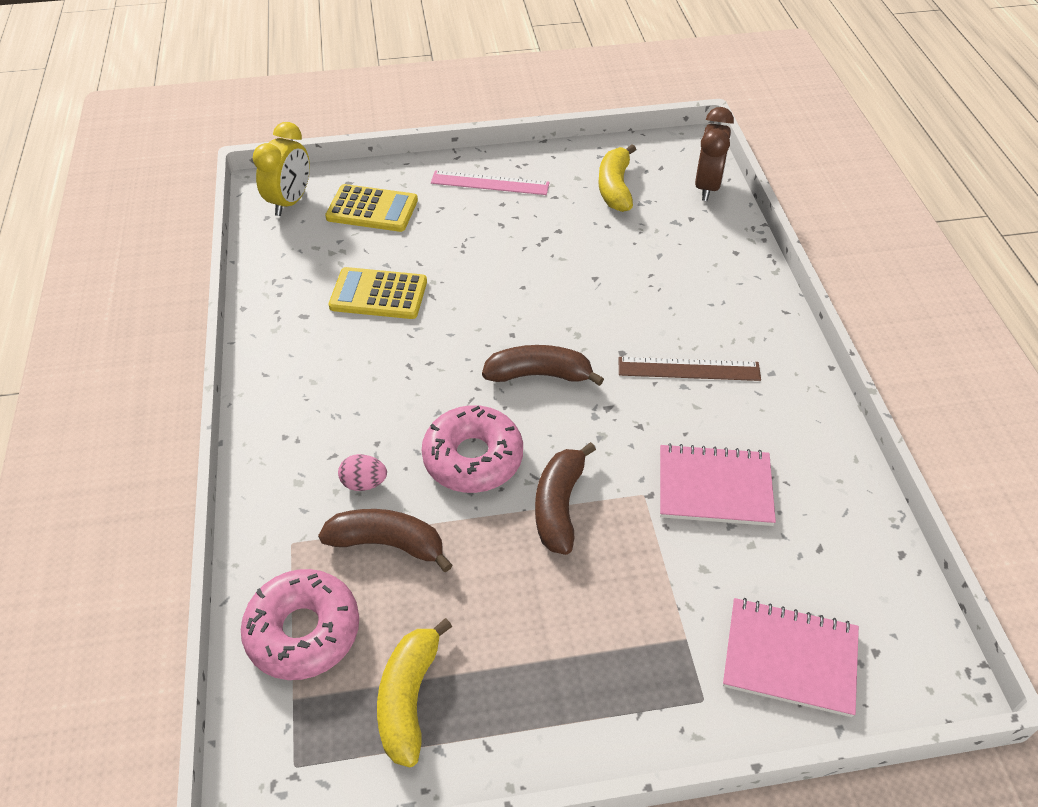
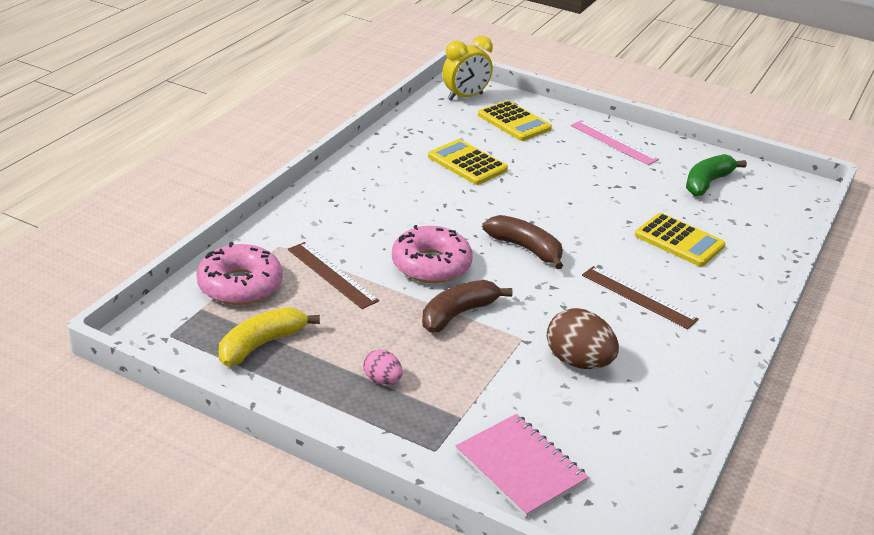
camera: 35 degrees right, 15 degrees down
(364, 483) = (351, 242): pink egg -> pink egg (382, 380)
(388, 543) = (331, 275): brown banana -> brown ruler
(615, 187) = (707, 183): yellow banana -> green banana
(657, 275) = (679, 241): none -> yellow calculator
(707, 187) = (785, 213): brown clock -> none
(714, 487) = (578, 361): pink notebook -> brown egg

